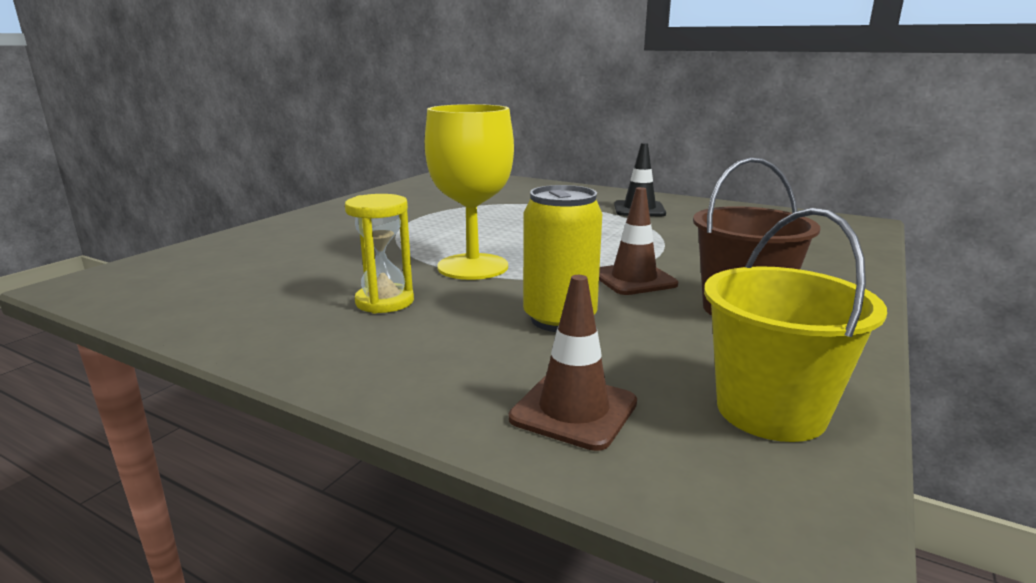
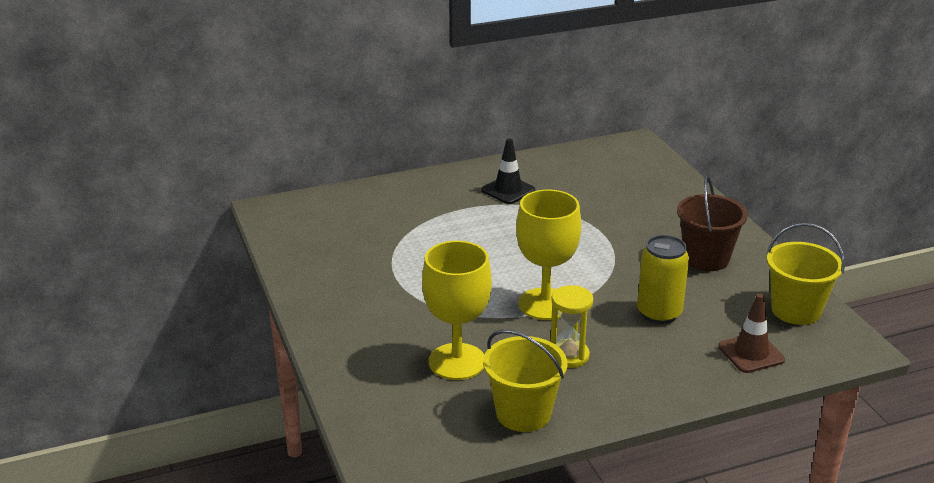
camera: 50 degrees left, 10 degrees up
(231, 313) = (523, 413): none -> yellow bucket
(307, 264) = (457, 362): none -> yellow goblet
(634, 279) = (632, 264): brown traffic cone -> none

